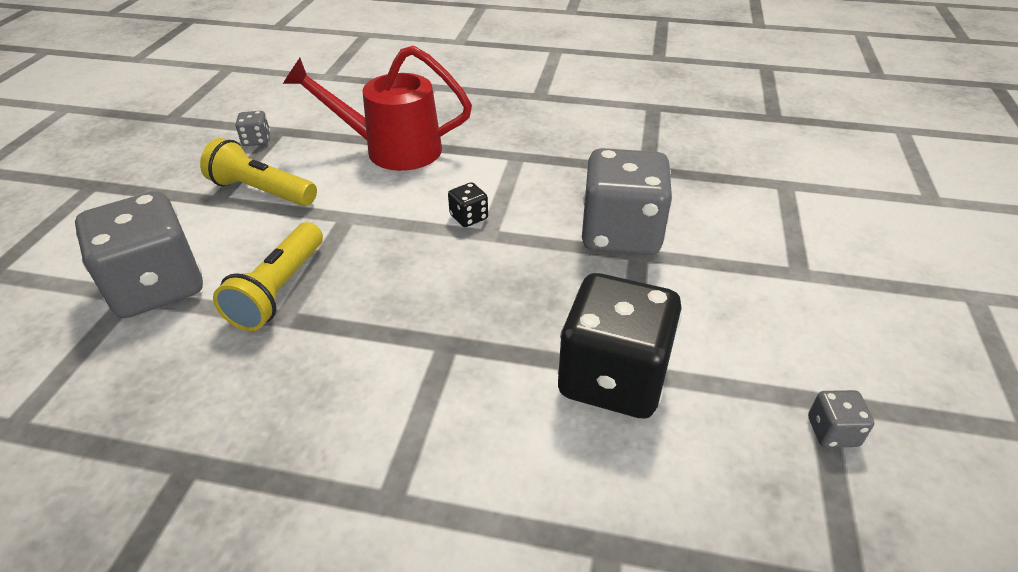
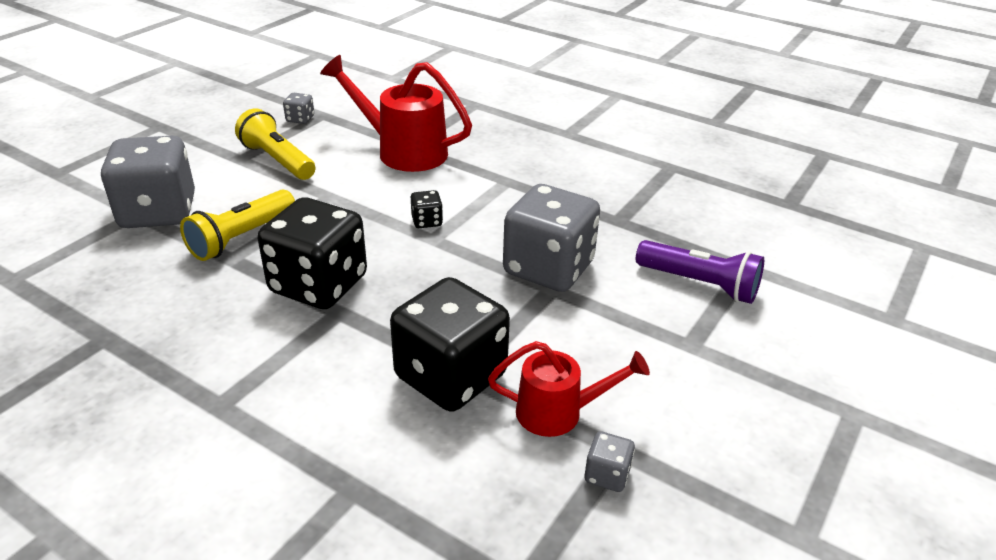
camera: 20 degrees right, 5 degrees down
(404, 319) = (318, 285): none -> black dice
(741, 381) = (559, 412): none -> red watering can
(762, 212) = (699, 284): none -> purple flashlight

